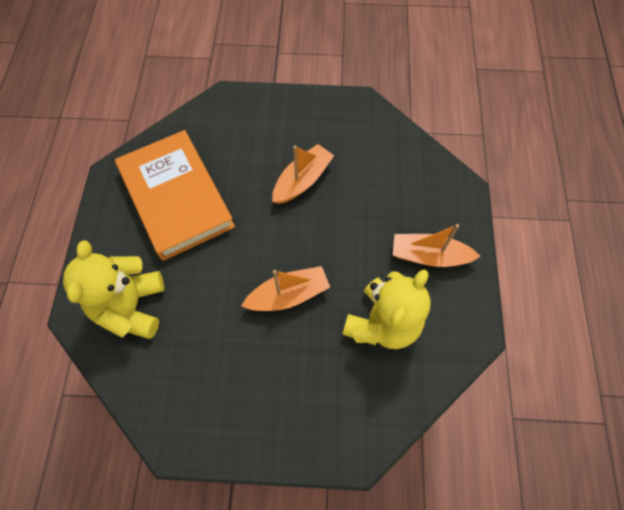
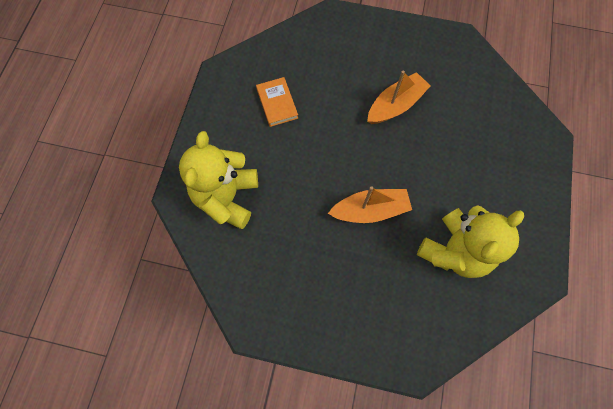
camera: 10 degrees right, 5 degrees up
(176, 198) = (277, 103): orange book -> orange book, size x0.42
(429, 256) = (507, 195): orange boat -> none

